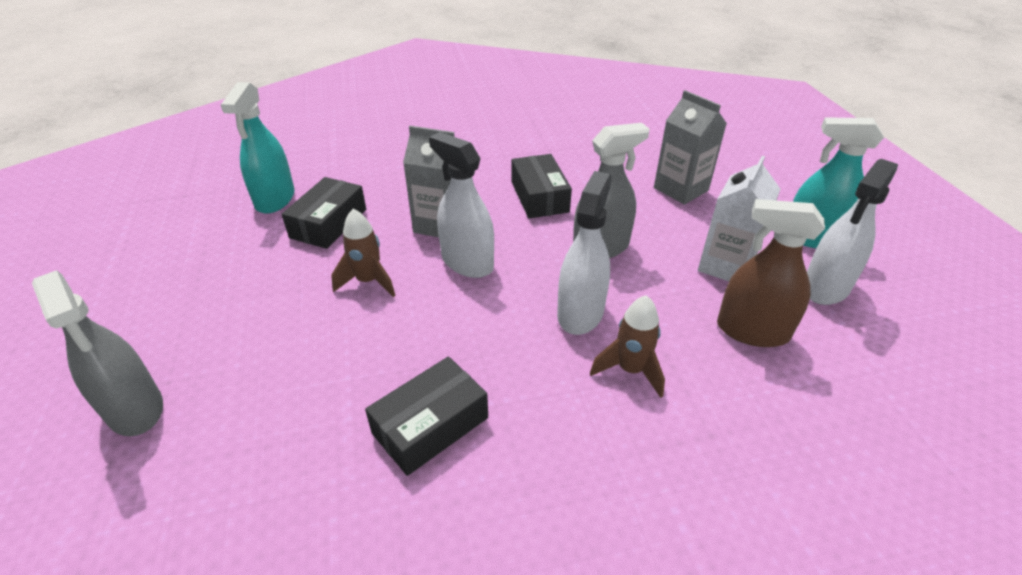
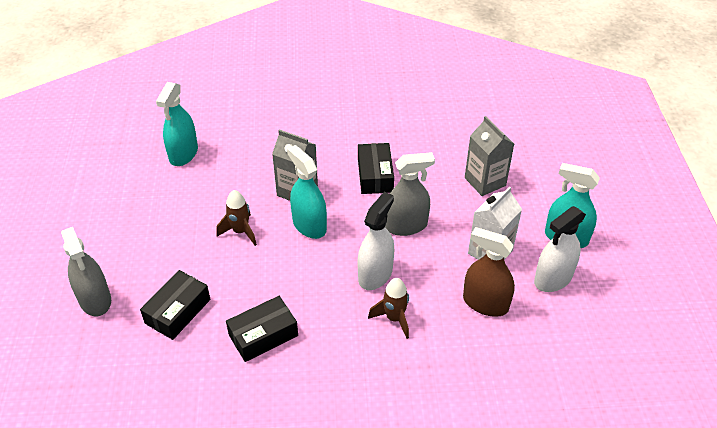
camera: 10 degrees right, 5 degrees up
(328, 223) = (219, 180): black box -> black box (178, 311)
(467, 262) = (309, 225): white spray bottle -> turquoise spray bottle

